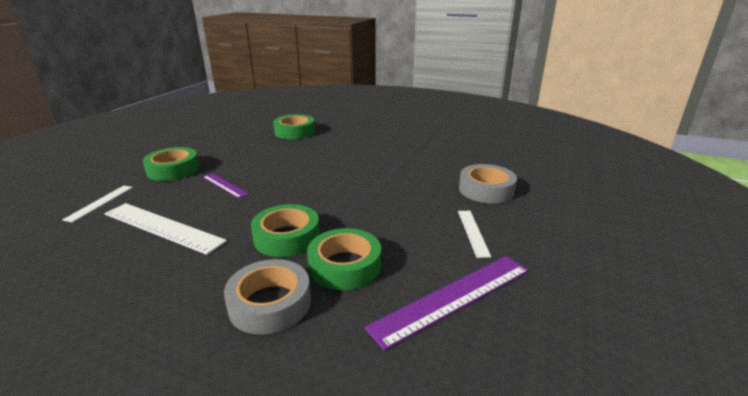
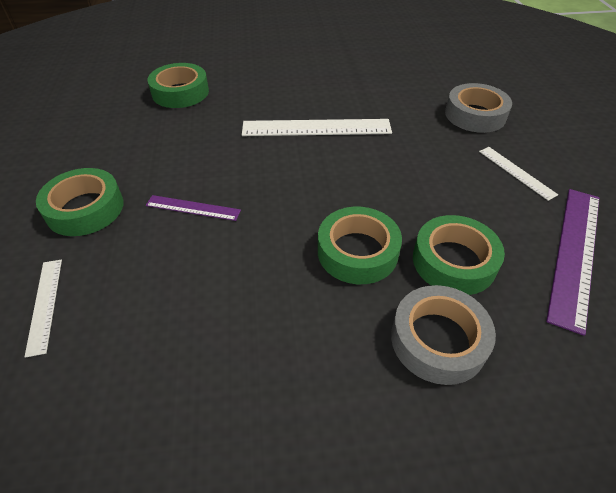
camera: 30 degrees left, 20 degrees up
(162, 227) = (193, 303): white ruler -> white ruler (316, 128)

